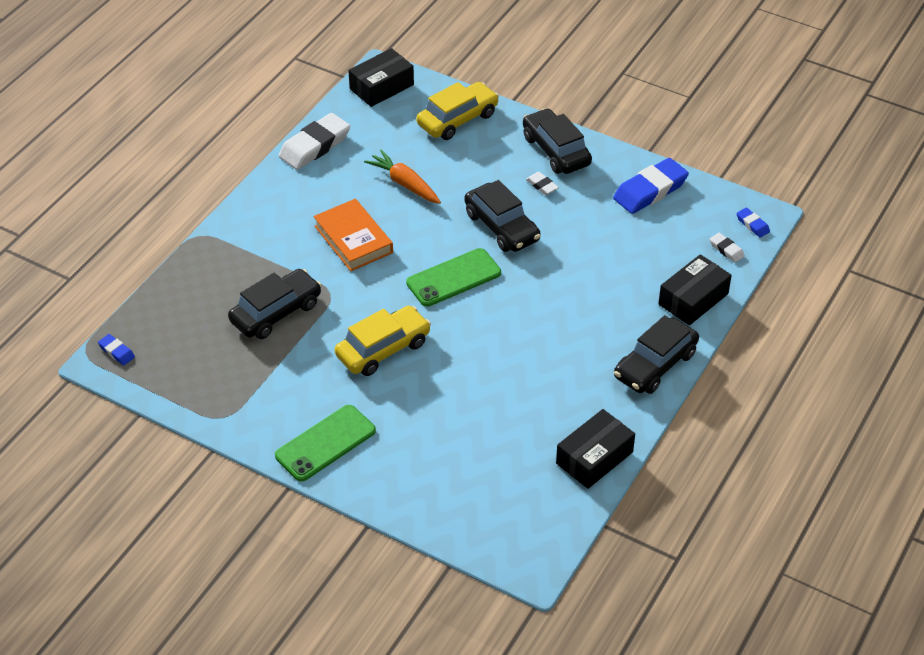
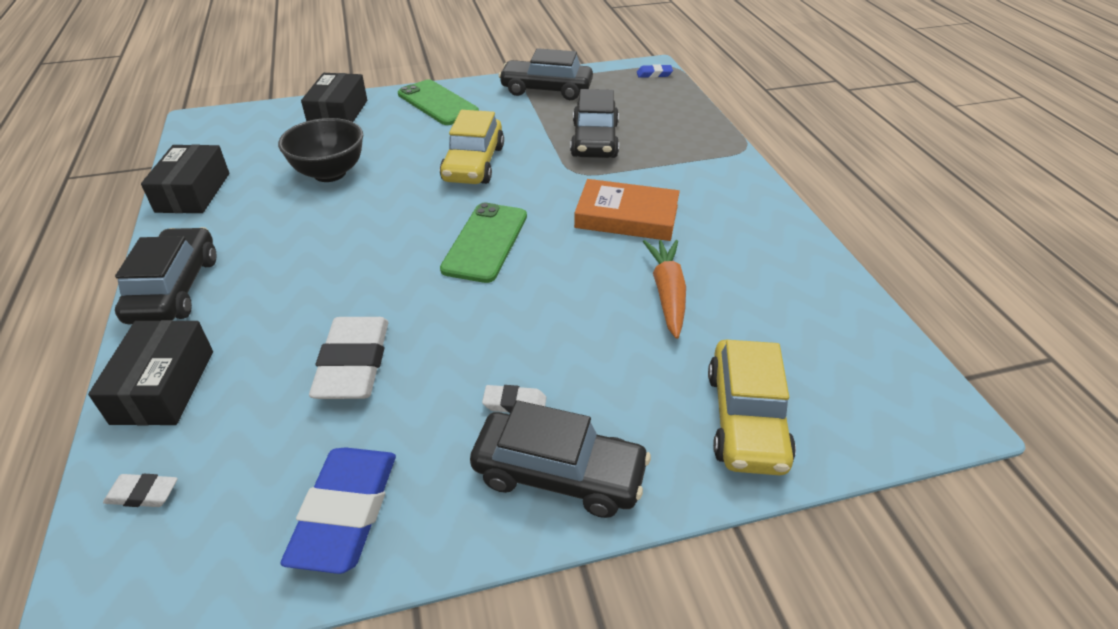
camera: 135 degrees right, 5 degrees down
(315, 146) = (815, 269): white eraser -> white eraser (353, 364)
(325, 443) = (437, 103): green phone -> green phone turned 45 degrees counterclockwise
(381, 87) = (900, 392): black box -> black box (338, 113)
(405, 184) = (667, 294): orange carrot -> orange carrot turned 90 degrees counterclockwise
(486, 411) = (329, 173): none -> black bowl
(502, 227) = (500, 319): black car -> black car (546, 90)
(752, 225) = (110, 578): blue eraser -> none

